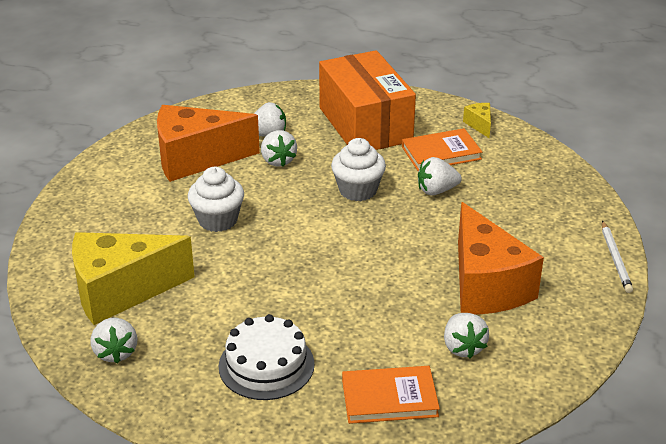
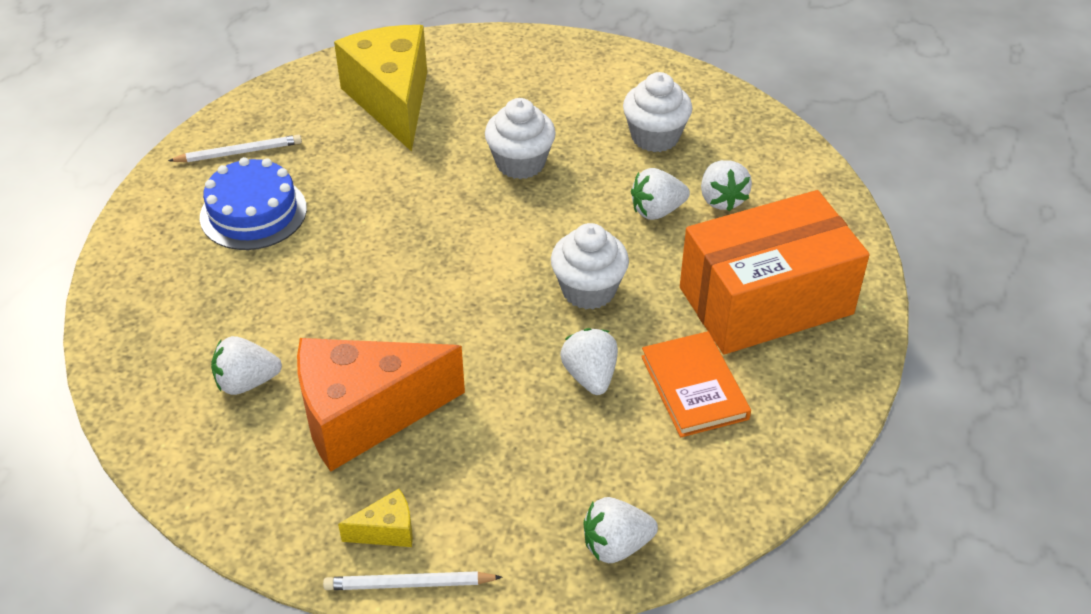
camera: 90 degrees right, 10 degrees up
(116, 352) = (295, 106): white strawberry -> white strawberry (616, 545)
(179, 384) = (239, 152): none -> white pencil
(195, 159) = (655, 137): orange cheese -> white cupcake
(266, 365) = (253, 213): white cake -> blue cake
(389, 398) = (177, 311): orange book -> none
(479, 125) = (786, 444): yellow cheese -> yellow cheese (387, 531)

